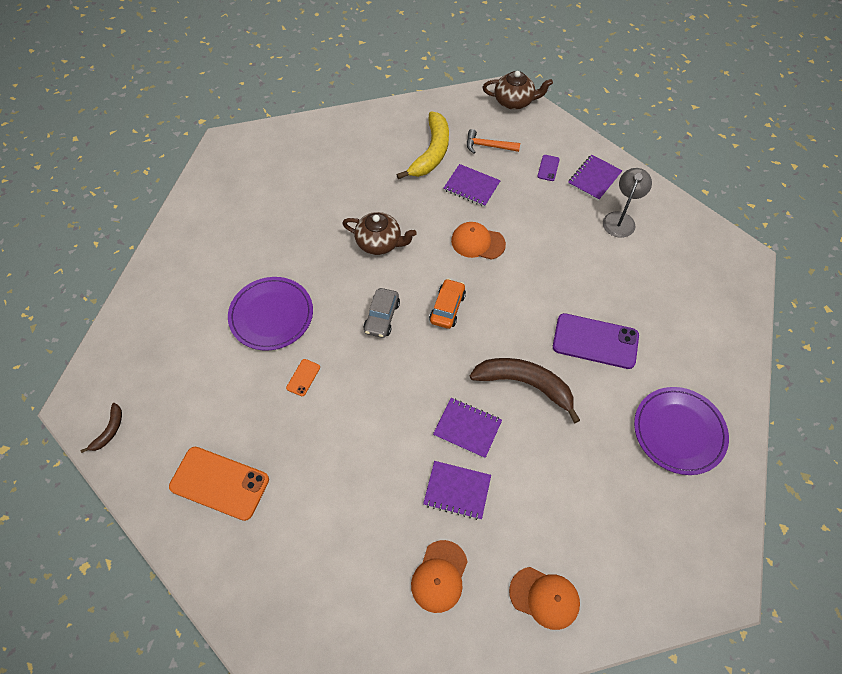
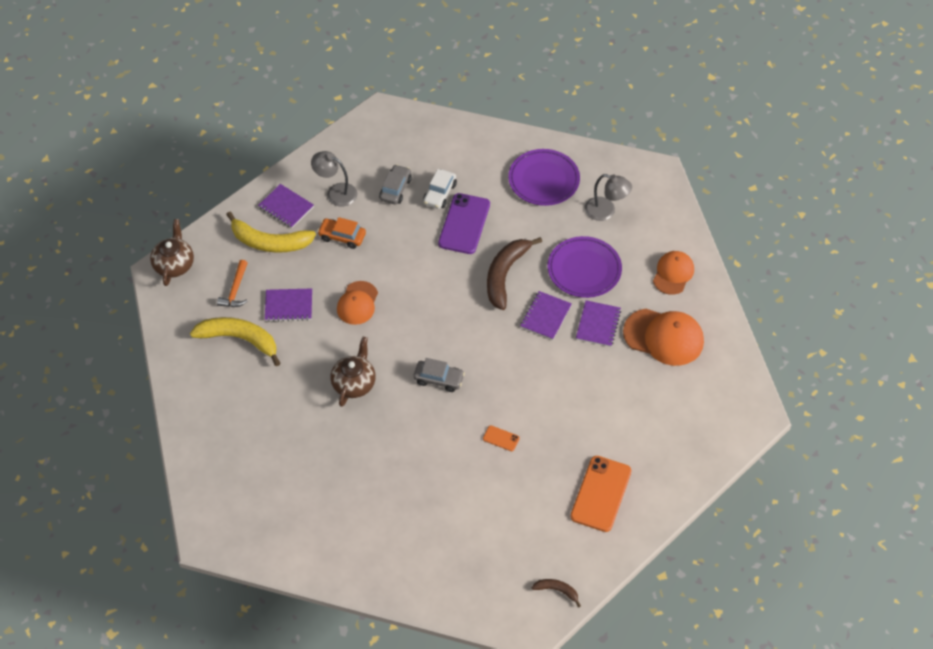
camera: 90 degrees left, 5 degrees down
(271, 315) = (436, 470): purple plate -> purple plate (584, 269)
(439, 576) = (664, 337): orange cap -> orange cap, size x1.55
(447, 308) = (429, 328): orange car -> orange car (342, 237)
(471, 187) = (288, 306): purple notebook -> purple notebook turned 60 degrees clockwise
(548, 168) = (269, 242): purple phone -> yellow banana
(635, 273) = (395, 189): none -> grey car
(636, 316) = (439, 194): none -> white car
(639, 509) = (606, 211): none -> grey lamp

